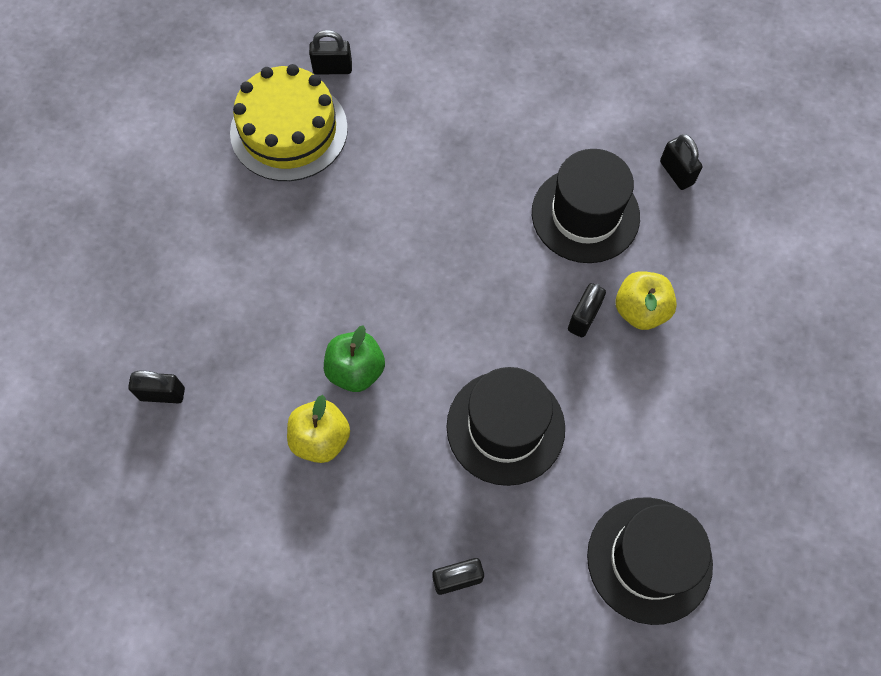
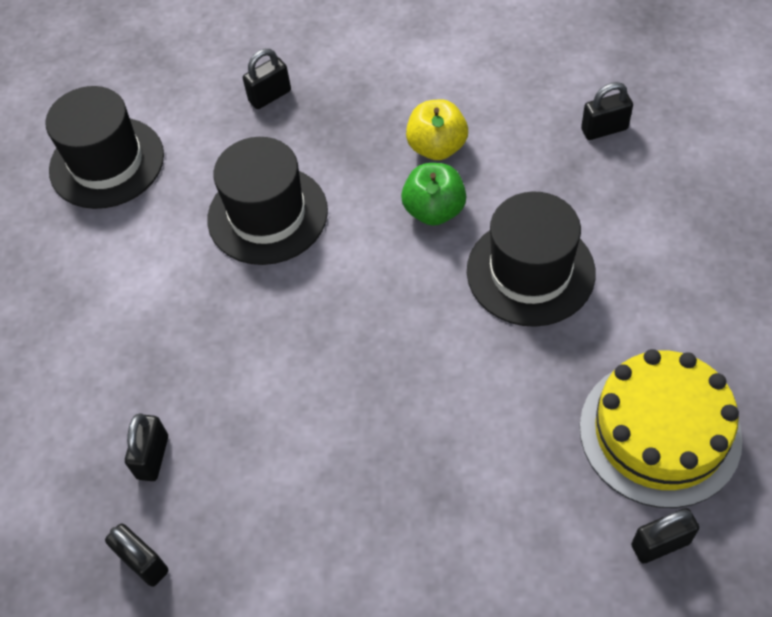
camera: 165 degrees right, 10 degrees down
(583, 318) = (218, 341): black padlock -> black padlock (153, 457)
(585, 215) = (247, 460): black hat -> black hat (530, 271)
(640, 310) = (156, 372): yellow apple -> none

